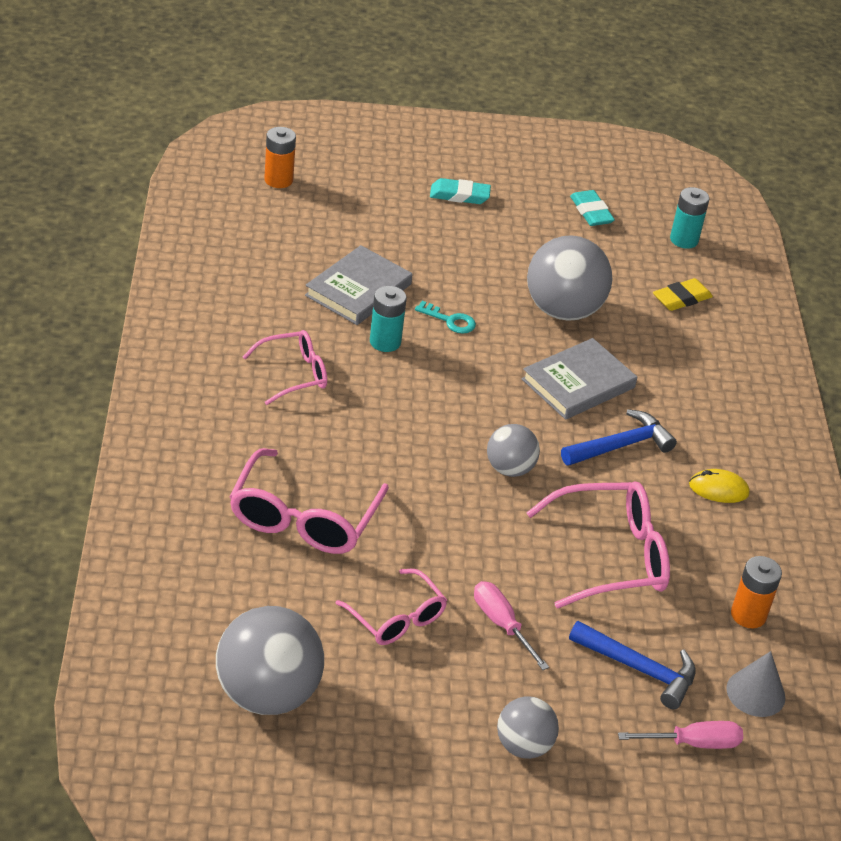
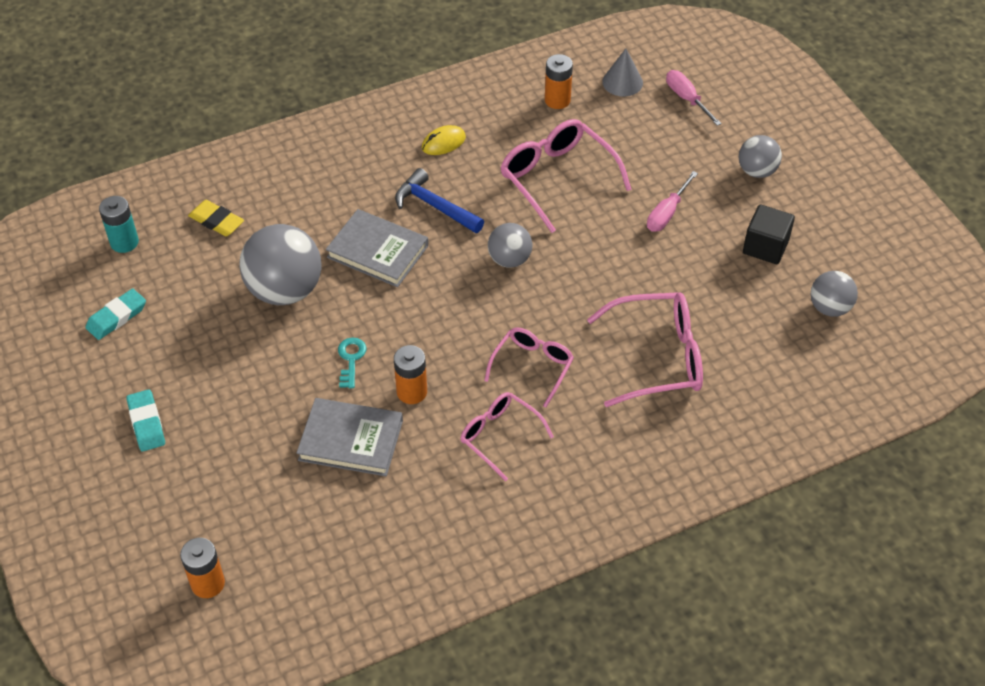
camera: 110 degrees left, 10 degrees up
(267, 694) = (829, 308): grey ball -> grey ball, size x0.57
(385, 342) = (412, 392): turquoise battery -> orange battery
(395, 686) = (765, 247): none -> black cube
(396, 618) = (708, 268): pink glasses -> pink glasses (532, 367)
(639, 669) = (648, 137): blue hammer -> none
(718, 489) = (443, 143): yellow mouse -> yellow mouse turned 75 degrees clockwise

